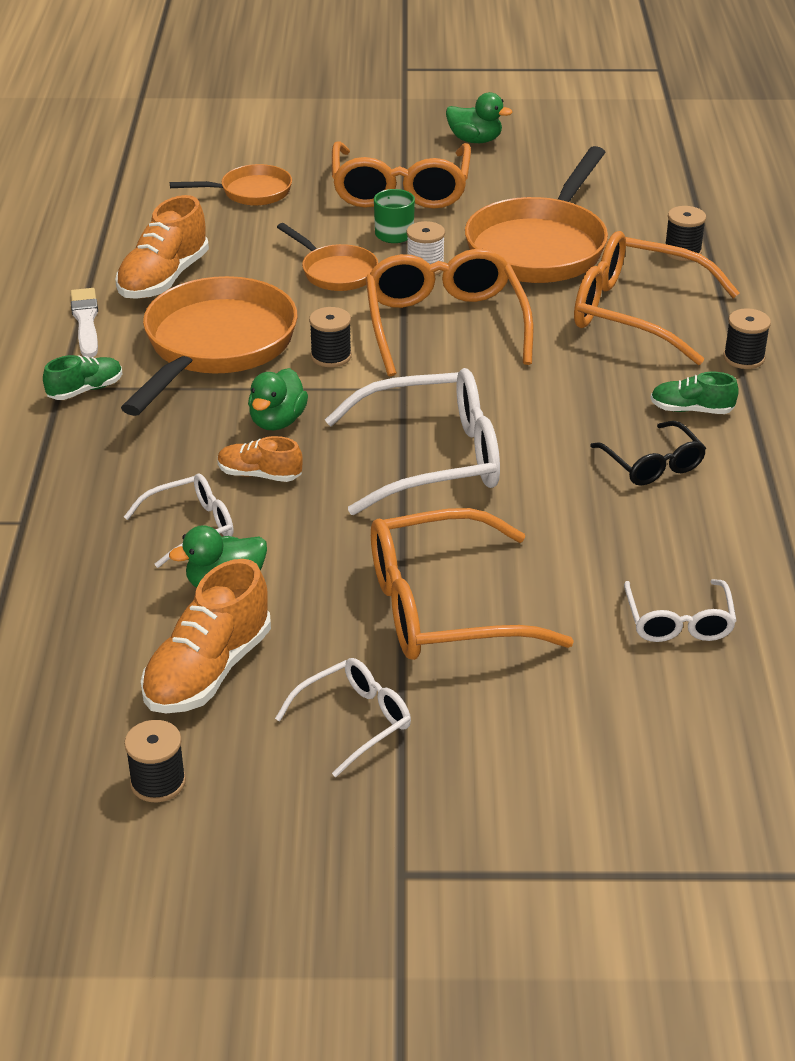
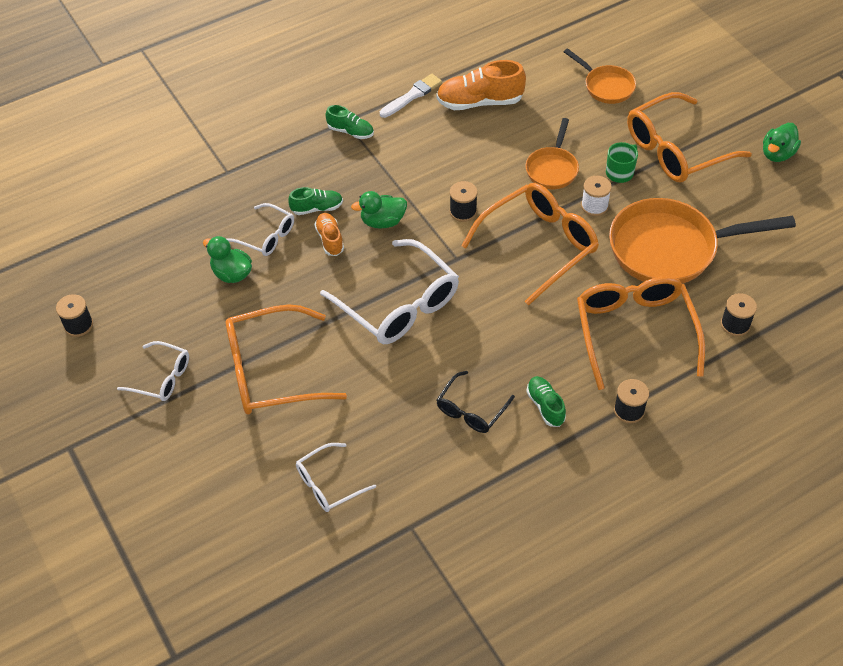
camera: 60 degrees right, 15 degrees up
(190, 466) = (317, 208): none -> green shoe
(208, 670) = (164, 302): orange shoe -> none
(215, 346) = (432, 159): orange pan -> none
(442, 608) = (271, 371): orange glasses -> orange glasses turned 60 degrees counterclockwise
(475, 140) = (777, 154): green duck -> green duck turned 45 degrees clockwise

